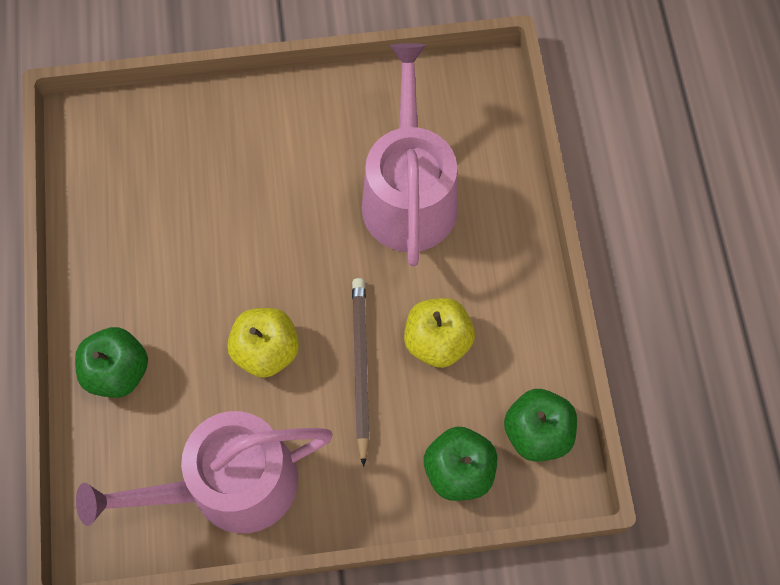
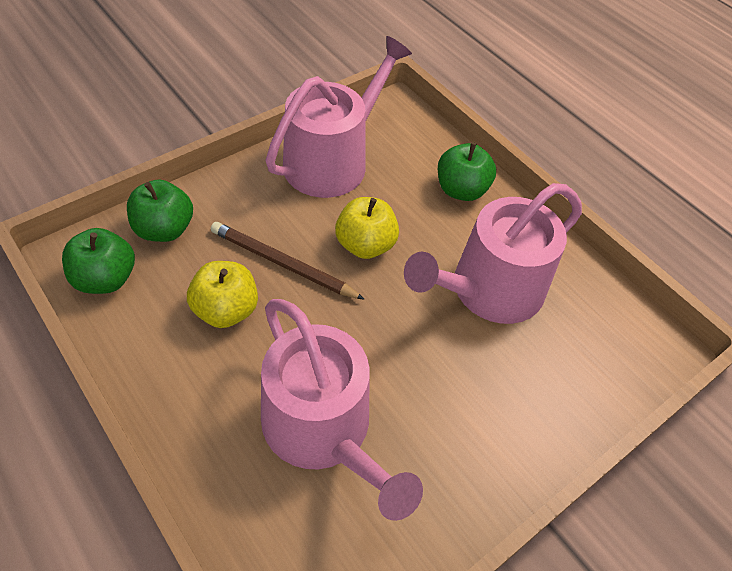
camera: 145 degrees right, 15 degrees down
(185, 244) = (489, 290): none -> pink watering can
(360, 367) = (282, 264): brown pencil -> brown pencil turned 150 degrees clockwise

